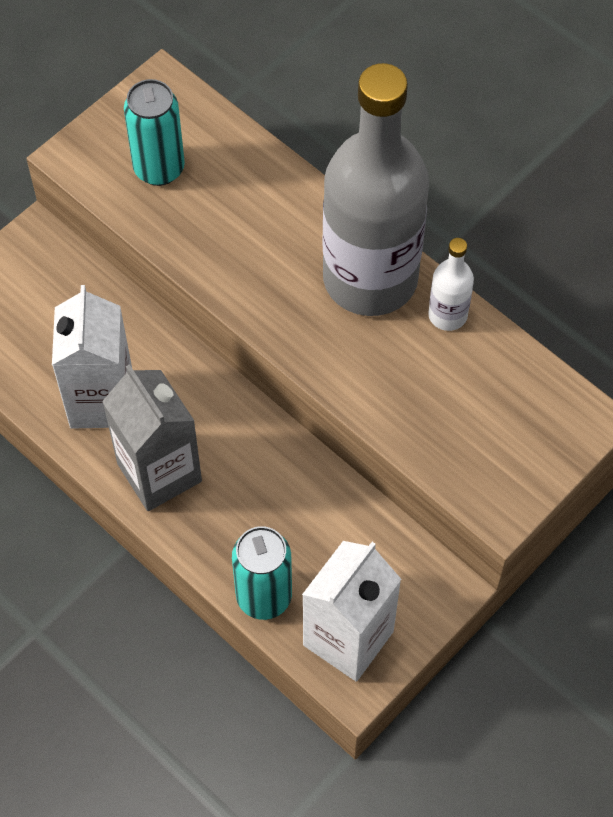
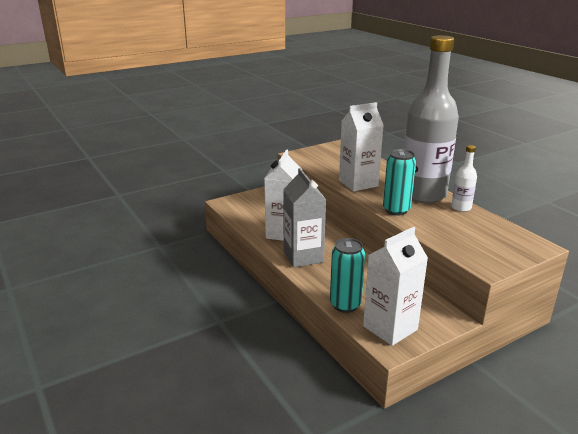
camera: 15 degrees right, 35 degrees down
(159, 168) = (332, 160): turquoise can -> turquoise can (396, 210)
(233, 262) = (358, 183): none -> white carton

